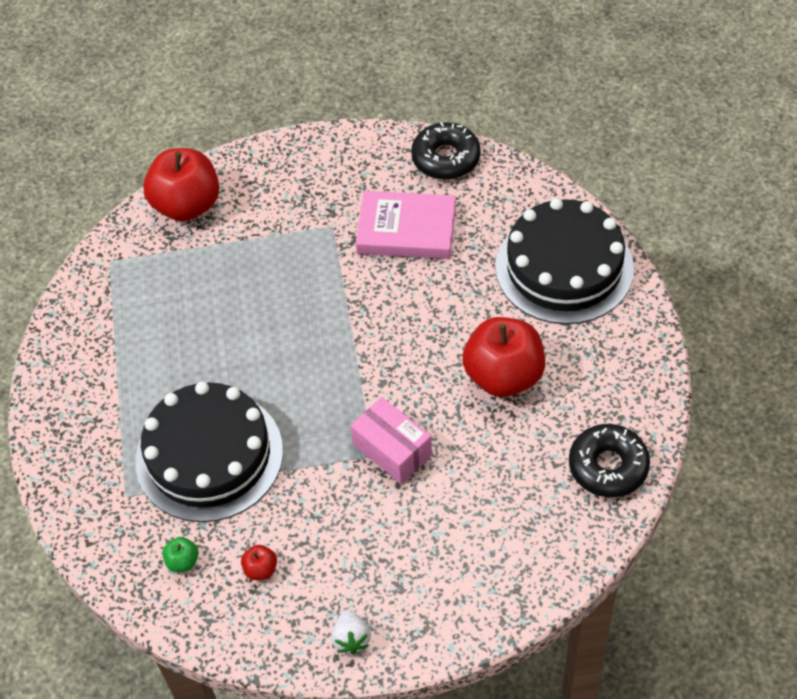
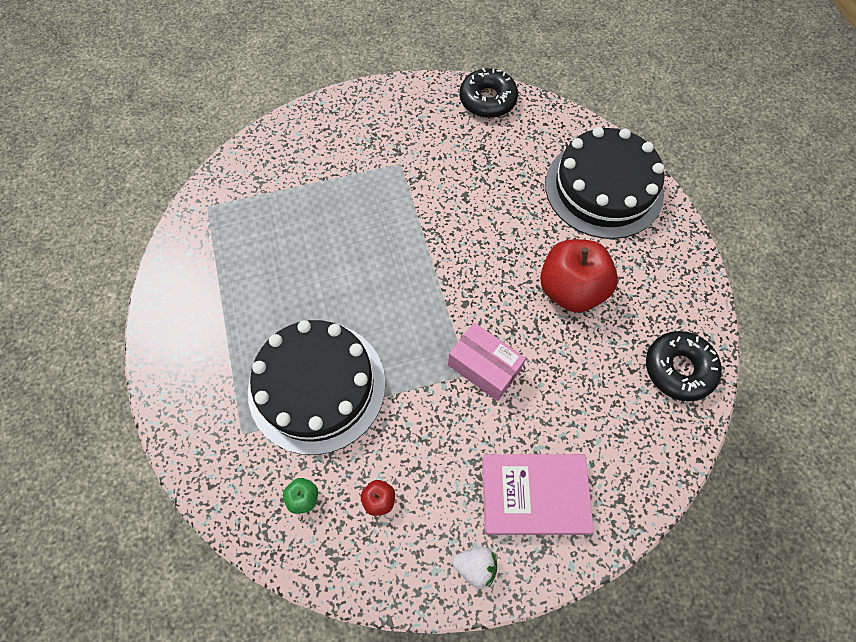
camera: 10 degrees left, 10 degrees up
(187, 205) = (271, 152): red apple -> none
(351, 639) = (475, 566): white strawberry -> white strawberry turned 60 degrees counterclockwise
(406, 230) = (464, 163): pink book -> pink book (534, 495)

